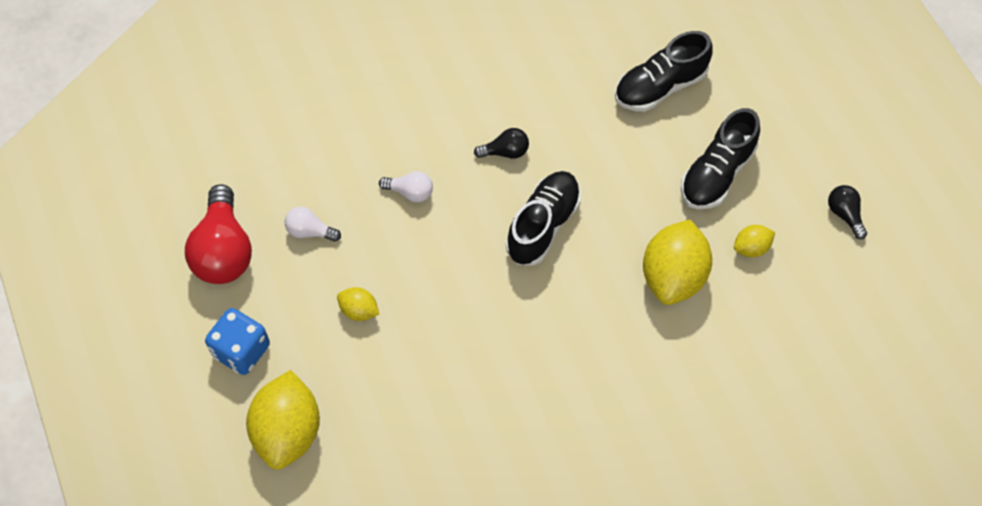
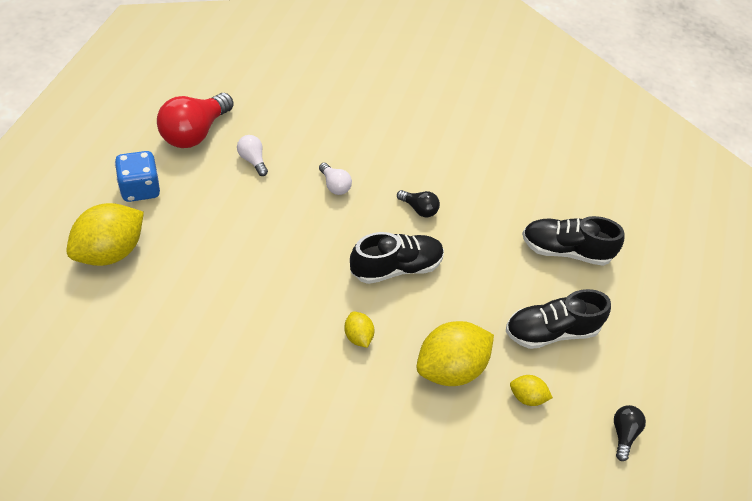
camera: 35 degrees right, 10 degrees down
(359, 310) = (229, 222): yellow lemon -> yellow lemon (358, 336)

